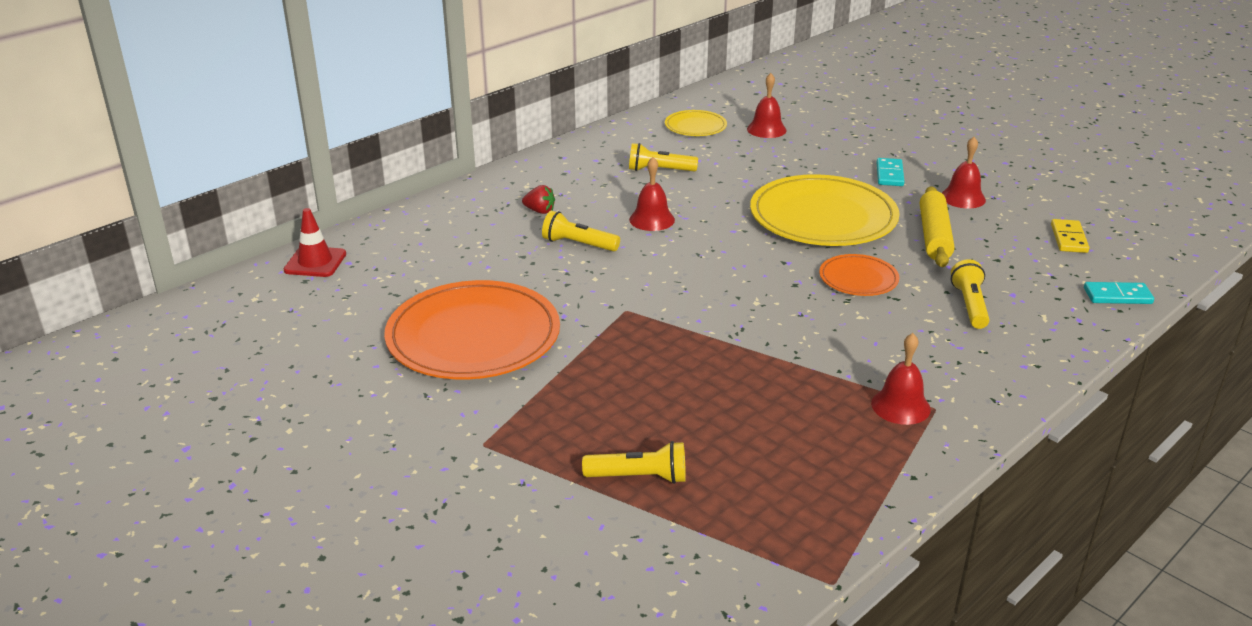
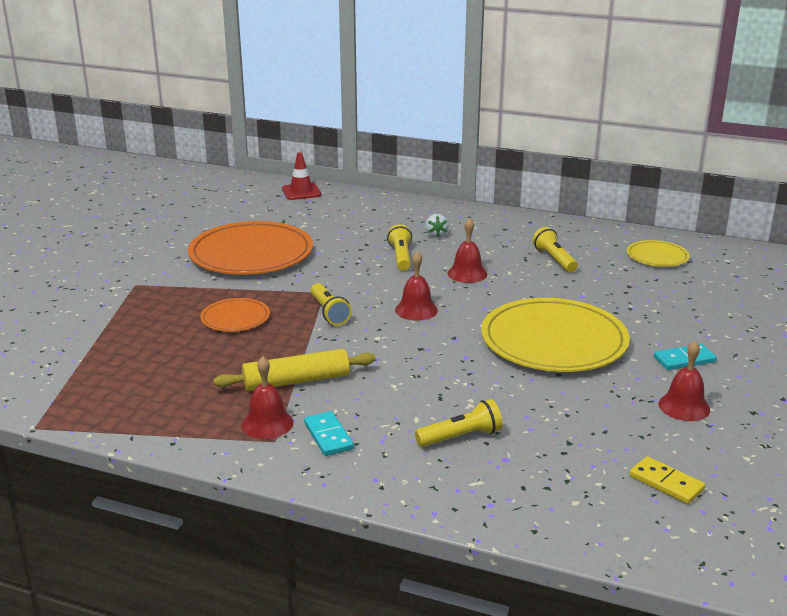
camera: 65 degrees right, 5 degrees down
(540, 211) = (436, 234): red strawberry -> white strawberry
(639, 477) = (124, 338): yellow flashlight -> yellow flashlight (329, 312)
(766, 129) = (697, 286): red bell -> red bell (416, 310)
(858, 279) = (457, 374): orange plate -> orange plate (235, 318)
(934, 236) = (579, 401): yellow rolling pin -> yellow rolling pin (296, 381)
(1069, 238) = (666, 483): yellow domino -> yellow domino turned 60 degrees clockwise
(1117, 296) = (564, 526): turquoise domino -> turquoise domino (328, 436)

